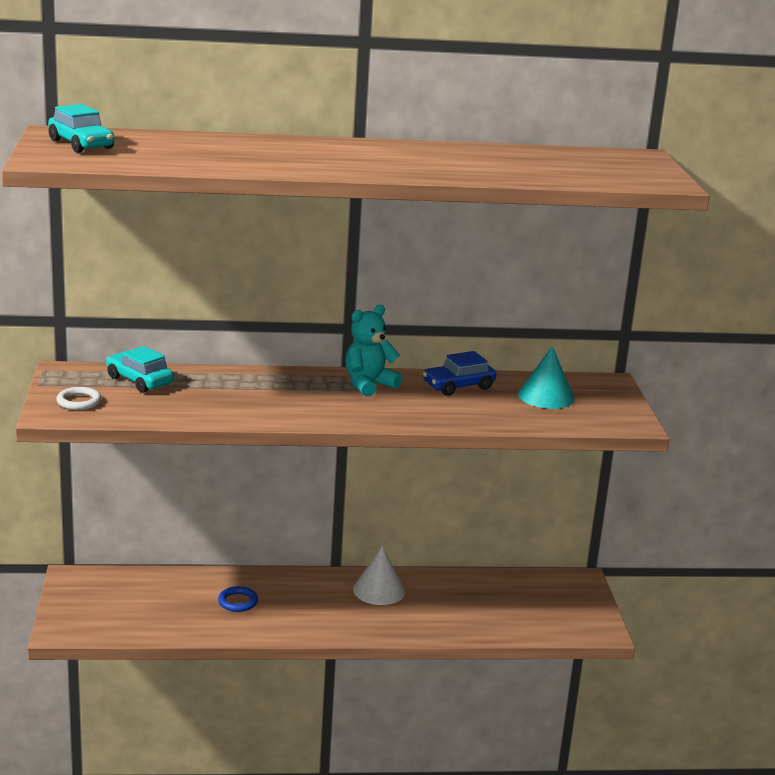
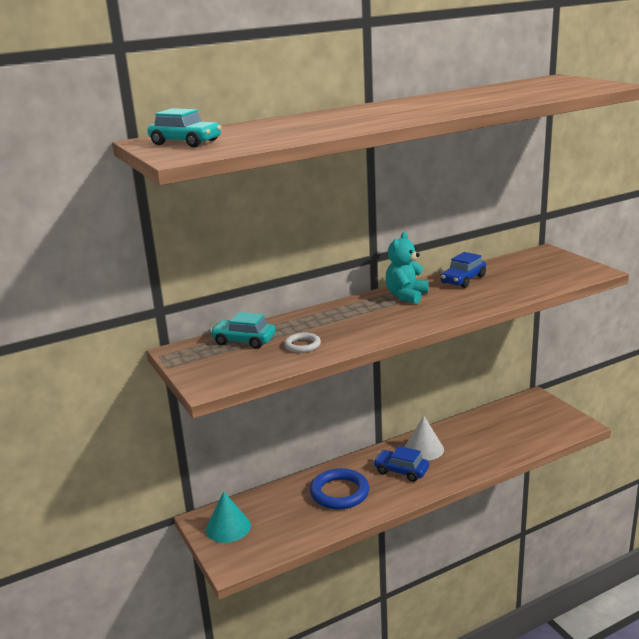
camera: 20 degrees left, 0 degrees up
(79, 402) = (218, 370): white ring -> white ring (302, 345)
(238, 602) = (339, 493): blue ring -> blue ring, size x1.88
(328, 604) = (401, 471): none -> blue car
(546, 396) = (523, 270): turquoise cone -> turquoise cone (228, 527)

